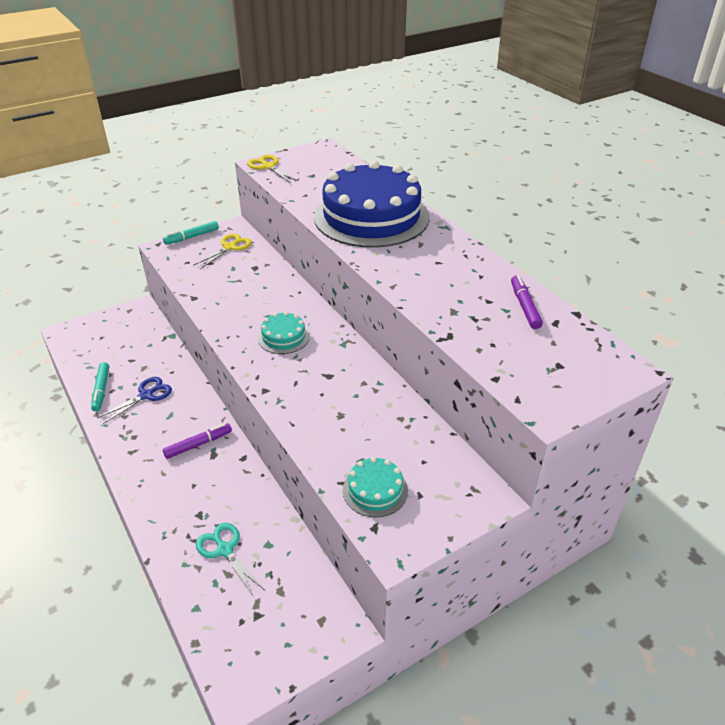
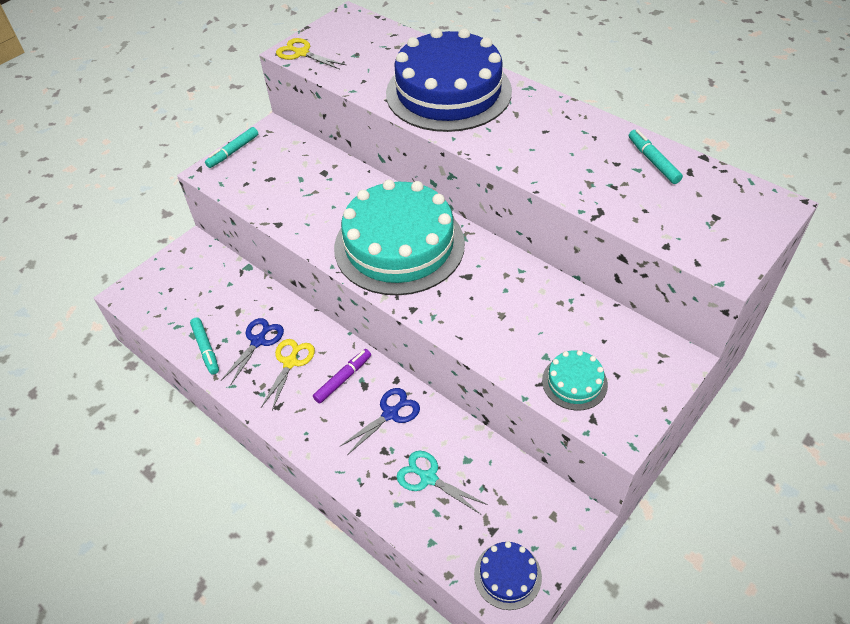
camera: 15 degrees left, 10 degrees up
(222, 485) = (390, 414): none -> blue scissors
(230, 247) = (282, 154): yellow scissors -> yellow scissors (290, 362)
(249, 662) = (507, 575): none -> blue cake
(283, 337) = (399, 245): turquoise cake -> turquoise cake, size x2.35
(524, 306) = (653, 161): purple marker -> turquoise marker

